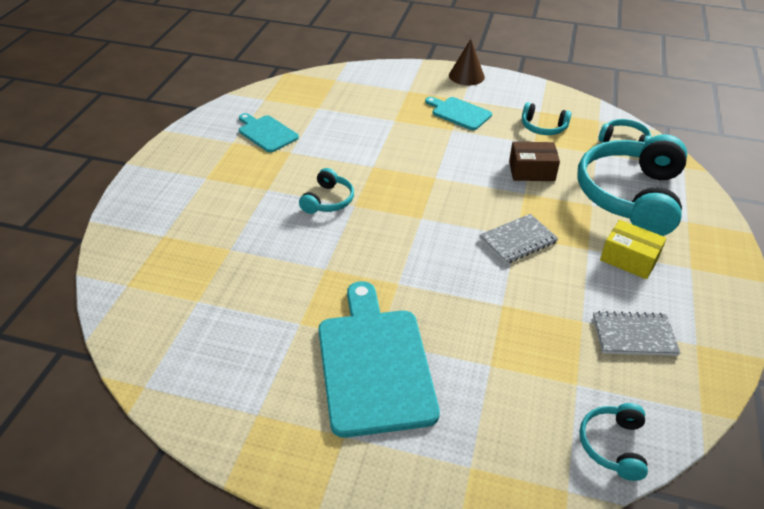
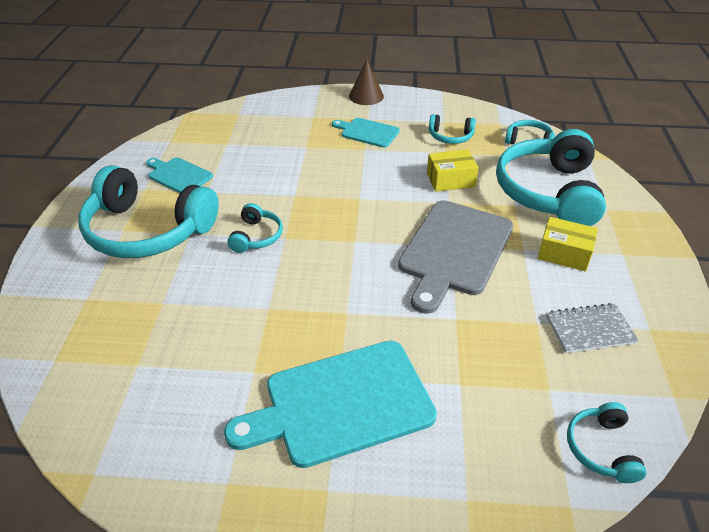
camera: 10 degrees left, 0 degrees up
(228, 181) = (147, 230): none -> turquoise headphones
(374, 364) = (341, 404): turquoise cutting board -> turquoise cutting board turned 90 degrees counterclockwise
(518, 240) = (454, 250): grey notebook -> grey cutting board
(531, 171) = (450, 180): brown box -> yellow box

